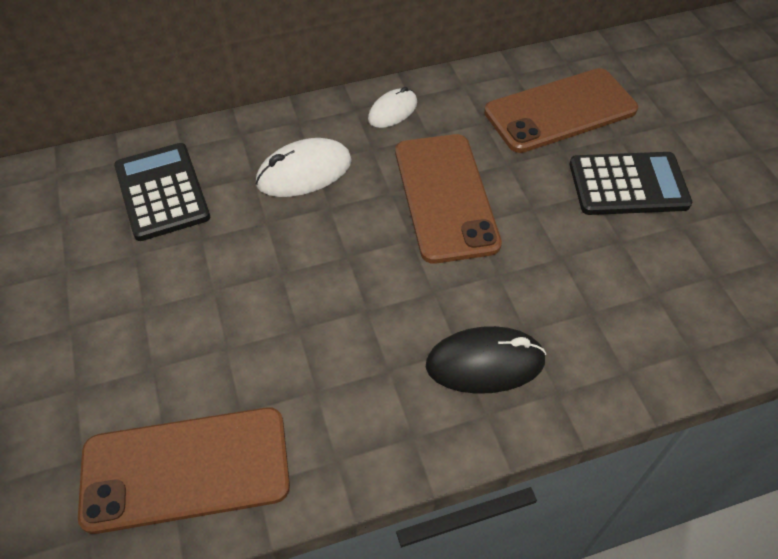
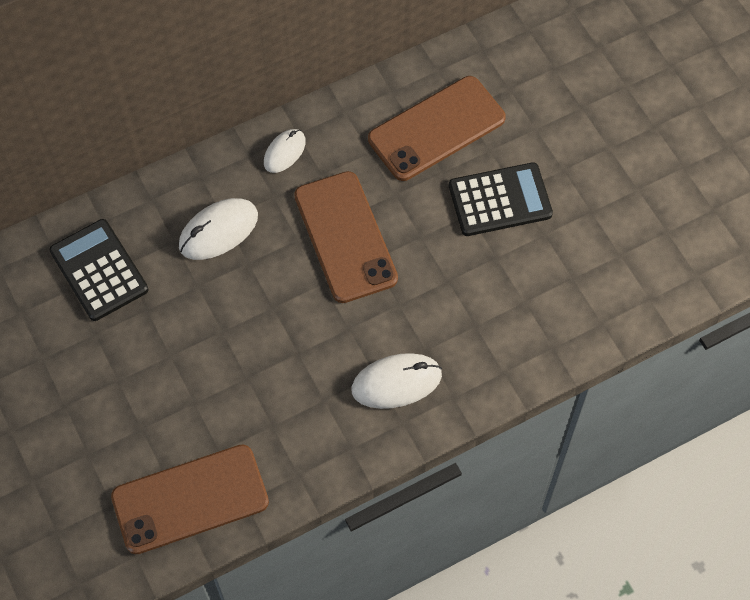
camera: 10 degrees left, 10 degrees up
(485, 363) = (396, 382): black mouse -> white mouse

